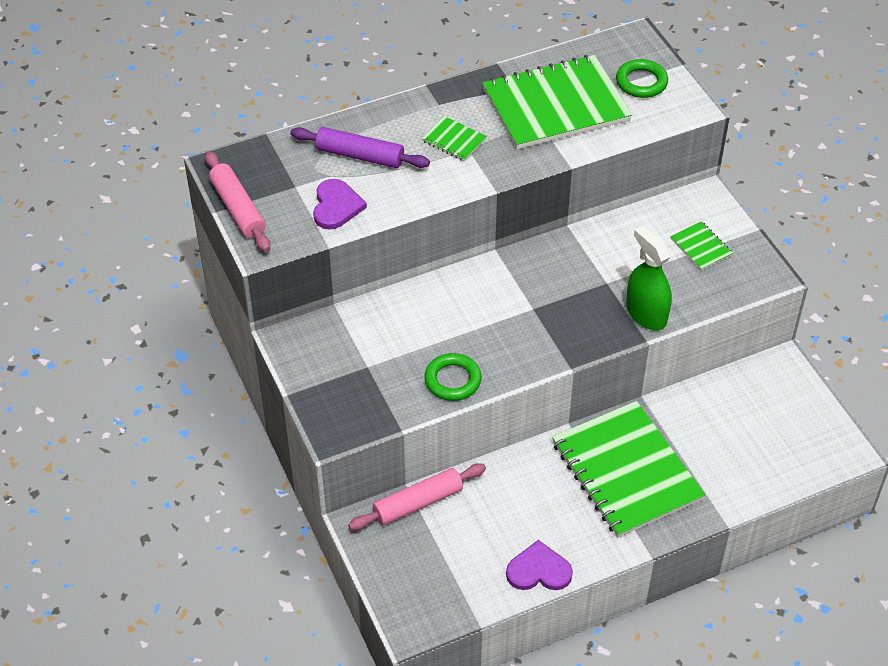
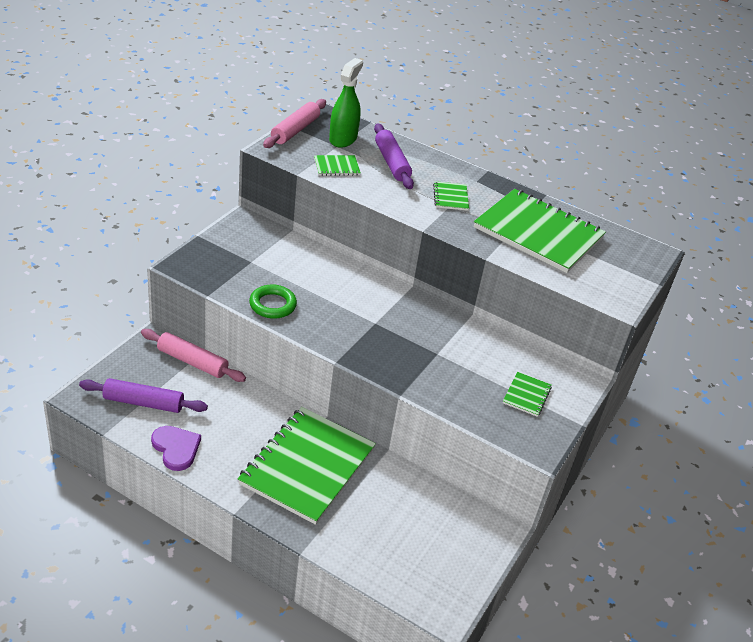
camera: 50 degrees right, 10 degrees down
(336, 206) = (336, 167): purple heart -> green notebook
(454, 572) = (144, 402): none -> purple rolling pin
(641, 82) = (613, 268): green ring -> none
(646, 314) = (427, 386): green spray bottle -> green spray bottle (343, 139)

